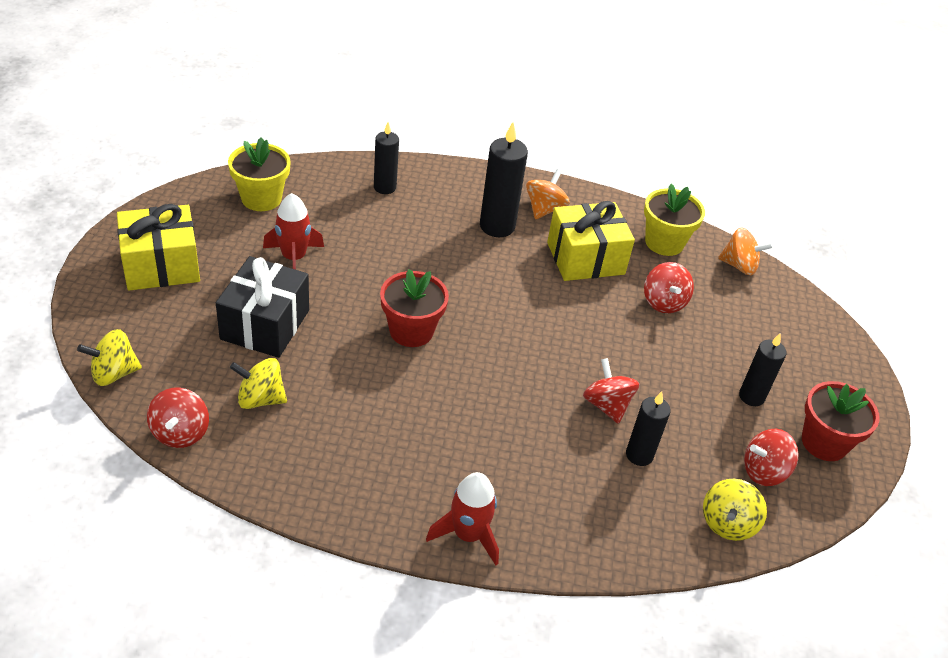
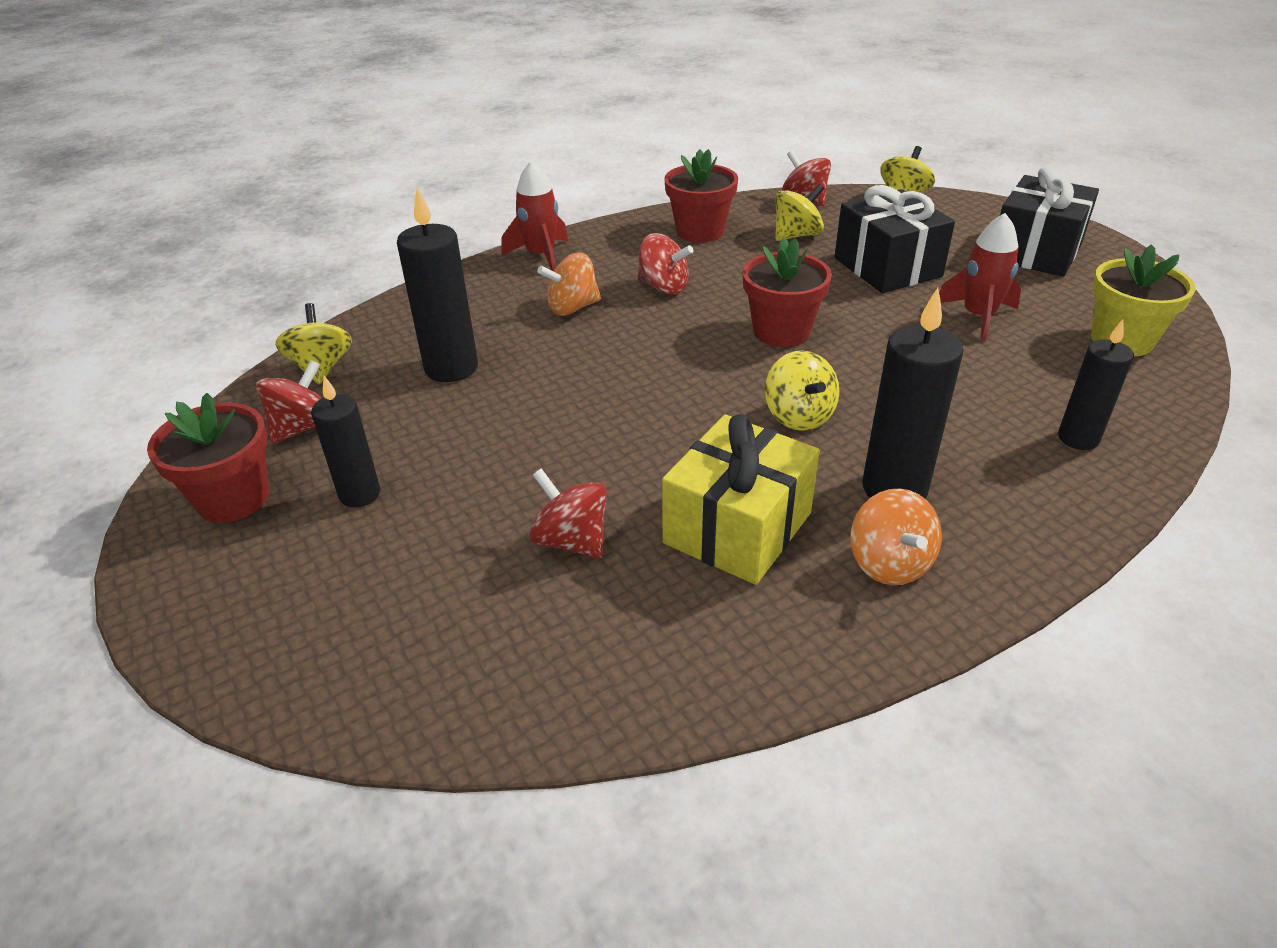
camera: 145 degrees right, 5 degrees down
(161, 265) = (1035, 251): yellow gift -> black gift
(315, 462) = (700, 231): none -> red flower pot
(484, 280) = (798, 416): none -> yellow spinning top
(606, 405) = (524, 386): red spinning top -> red spinning top (664, 287)
(639, 455) = (451, 368): black candle -> black candle, size x1.55
(664, 242) = (667, 648): yellow flower pot -> none
(739, 266) = (508, 701): orange spinning top -> orange spinning top (572, 308)

